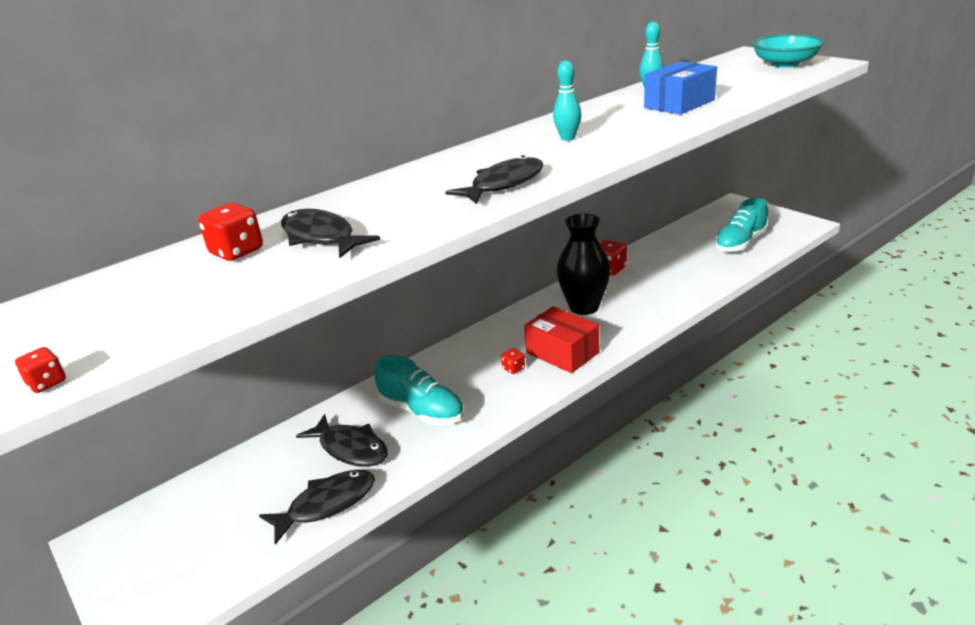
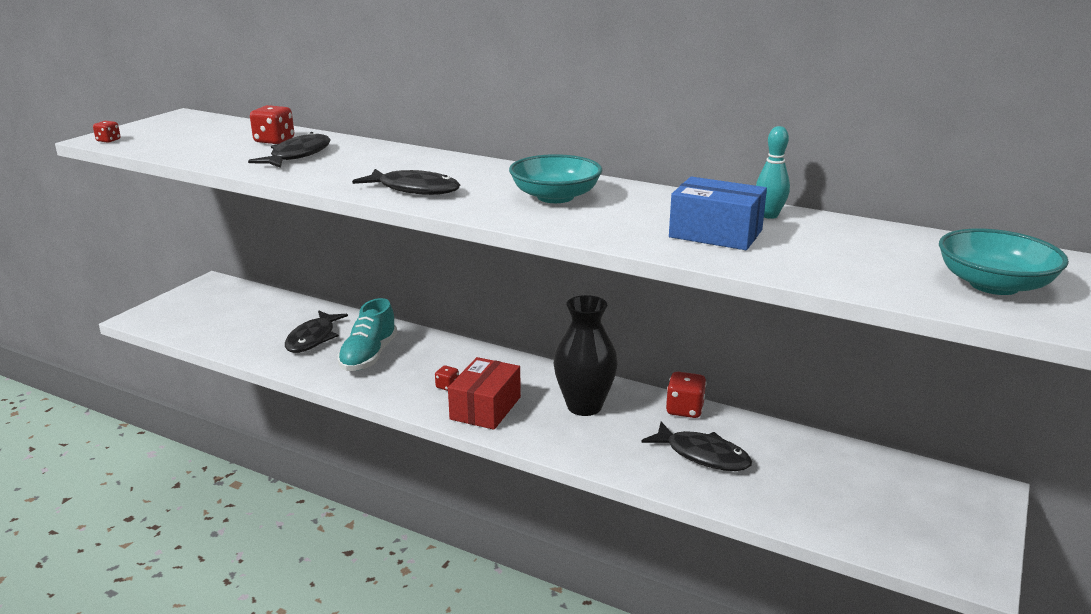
camera: 65 degrees right, 5 degrees down
(326, 504) = (247, 346): black fish -> black fish (703, 455)
(567, 138) = (555, 197): turquoise bowling pin -> turquoise bowl
(740, 243) = (840, 506): turquoise shoe -> none

